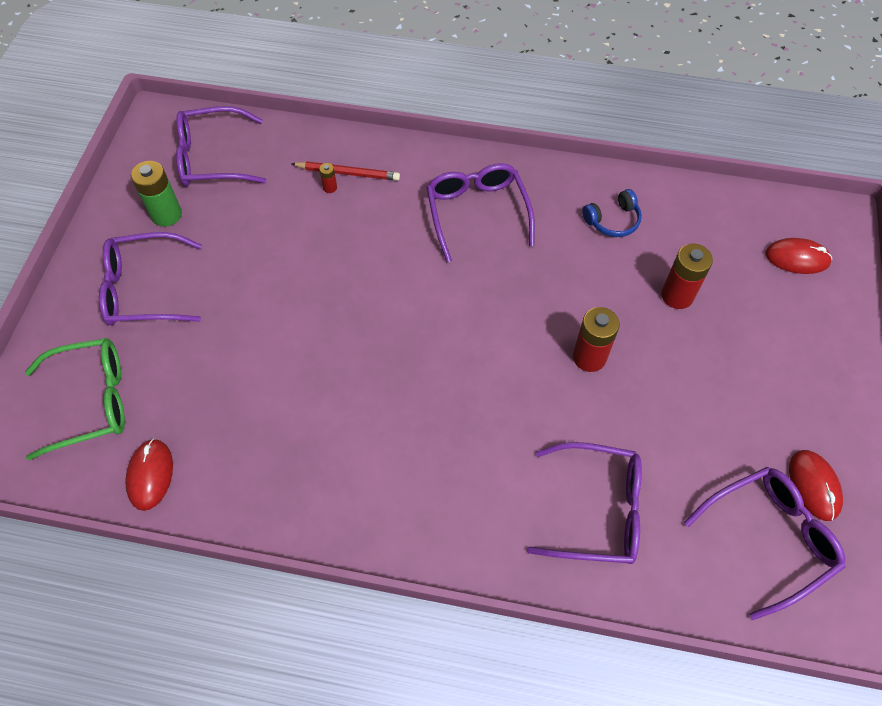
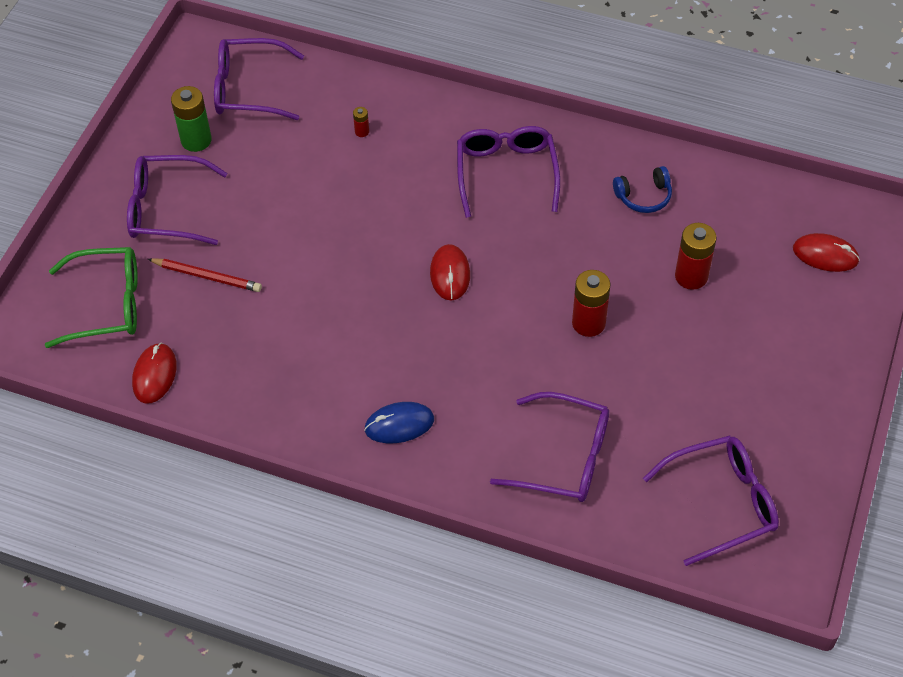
camera: 10 degrees right, 5 degrees down
(348, 173) = (382, 119): red pencil -> red pencil (207, 276)
(419, 496) = (399, 424): none -> blue mouse
(814, 485) = (778, 464): red mouse -> red mouse (450, 274)

